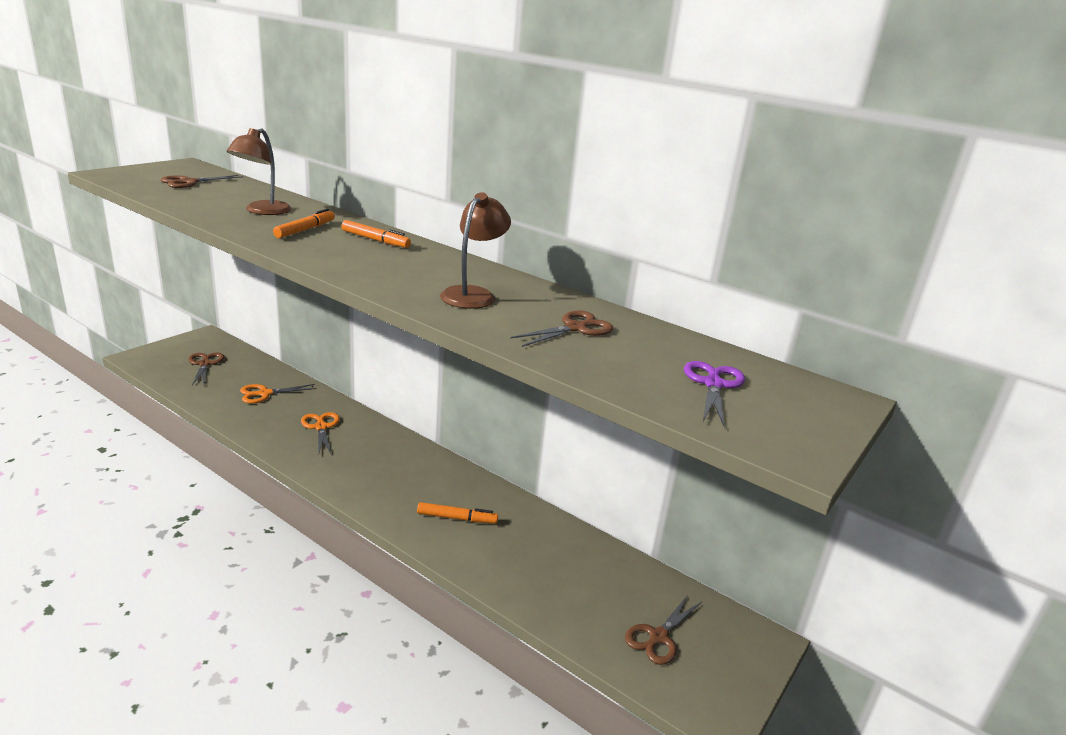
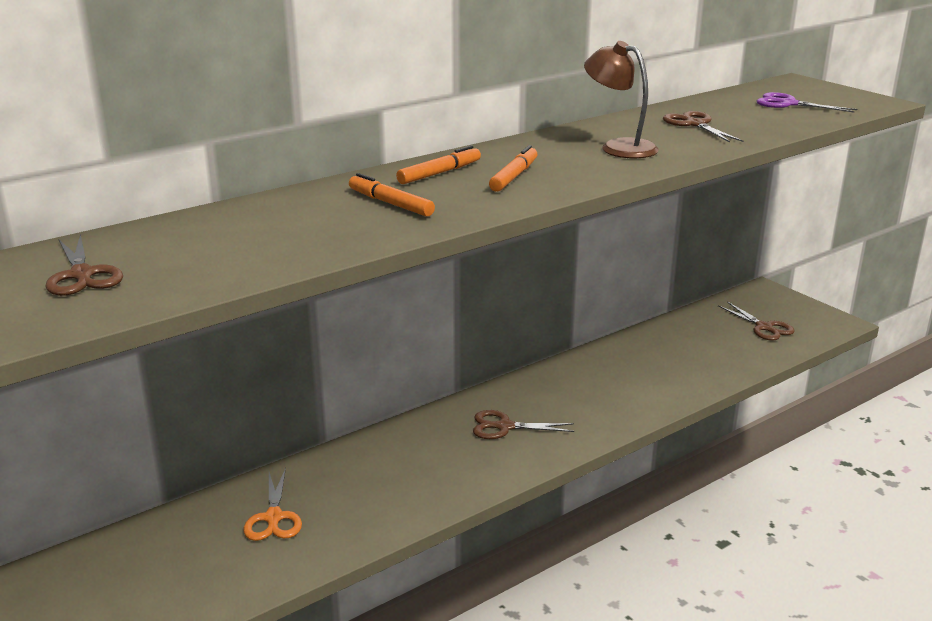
camera: 70 degrees left, 0 degrees up
(205, 364) = (131, 584): brown scissors -> brown scissors (504, 427)
(262, 211) = (292, 225): brown lamp -> none
(321, 427) = (392, 470): orange scissors -> none
(456, 518) = (604, 394): orange marker -> orange marker (514, 176)

